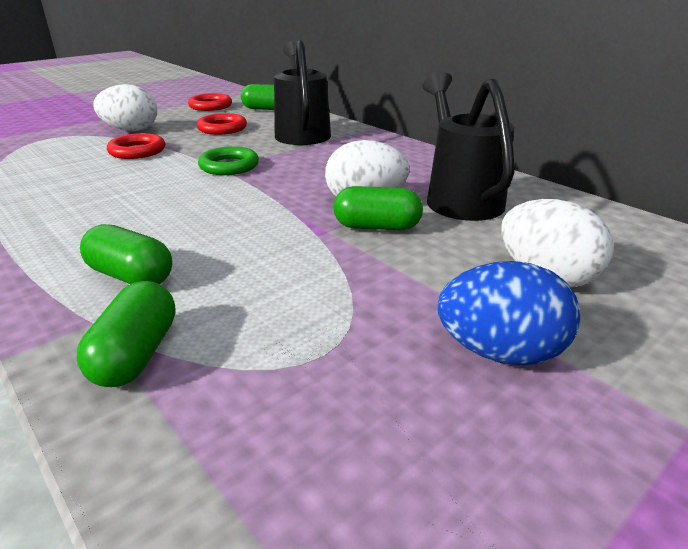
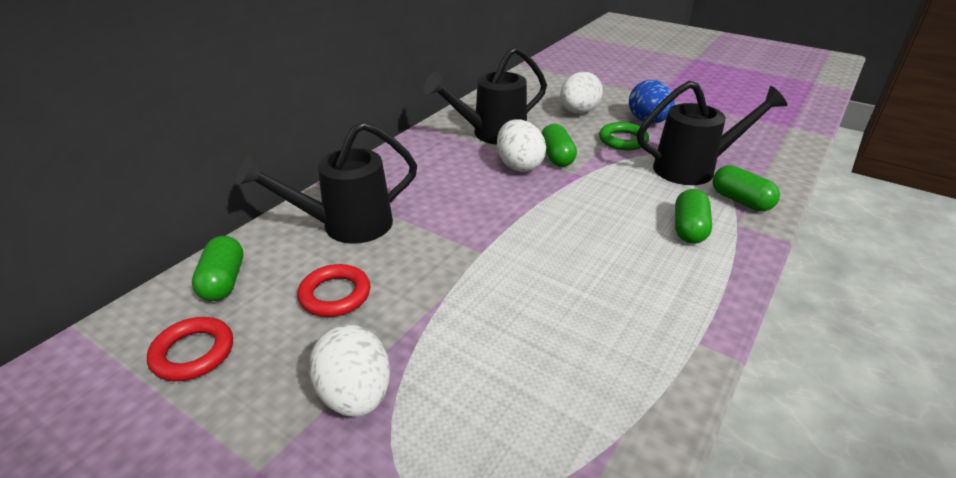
camera: 105 degrees left, 5 degrees up
(136, 354) = (740, 201): green capsule -> green capsule turned 60 degrees clockwise
(137, 151) = (453, 339): red ring -> none
(229, 166) = (475, 247): green ring -> green ring (623, 140)
(273, 341) = (693, 169): none -> black watering can

